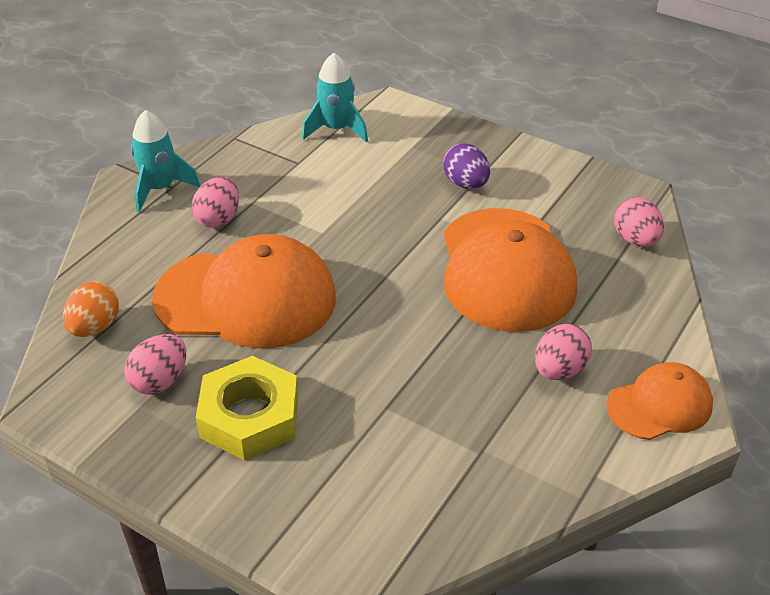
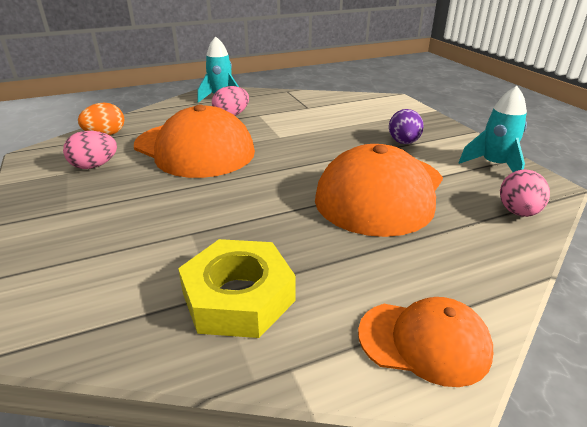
camera: 35 degrees right, 10 degrees down
(249, 416) = (108, 201): yellow nut -> yellow nut (238, 297)
(336, 129) = (348, 101): turquoise rocket -> turquoise rocket (494, 165)
(559, 370) = (351, 268): pink egg -> none

